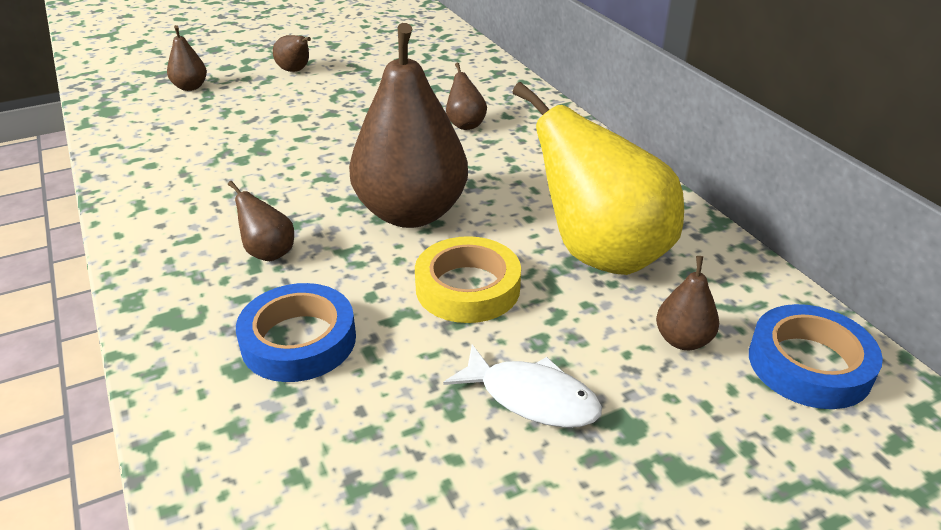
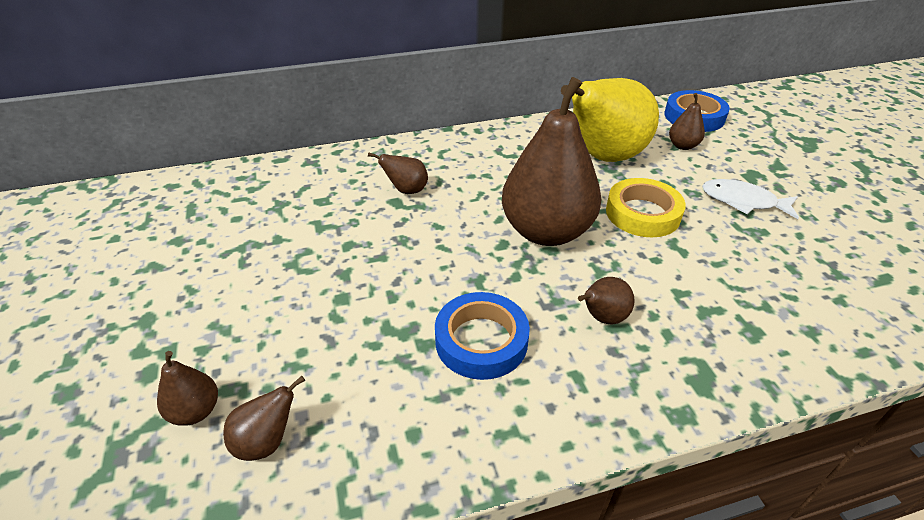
camera: 80 degrees left, 5 degrees up
(295, 71) = (212, 301): brown pear -> brown pear (267, 441)
(299, 340) = (714, 298): blue tape -> blue tape (481, 341)
(532, 398) = (743, 201): white fish -> white fish turned 105 degrees counterclockwise

